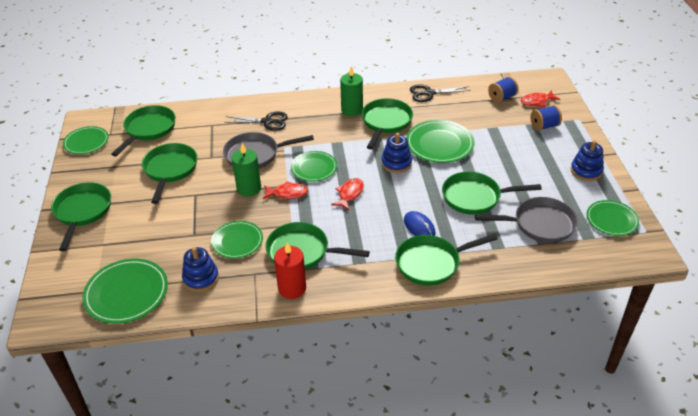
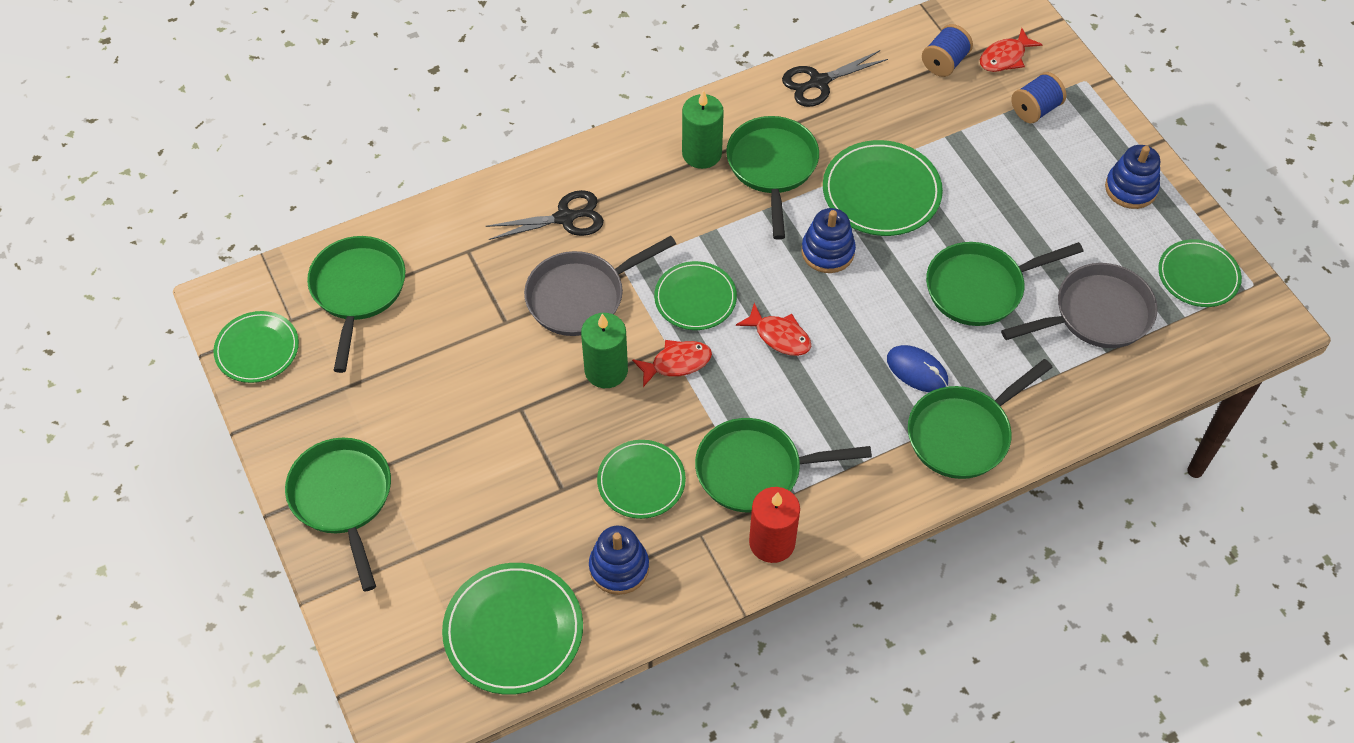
camera: 20 degrees left, 15 degrees up
(170, 170) = (448, 369): green pan -> none
(349, 194) = (779, 336): red fish -> red fish turned 120 degrees clockwise

